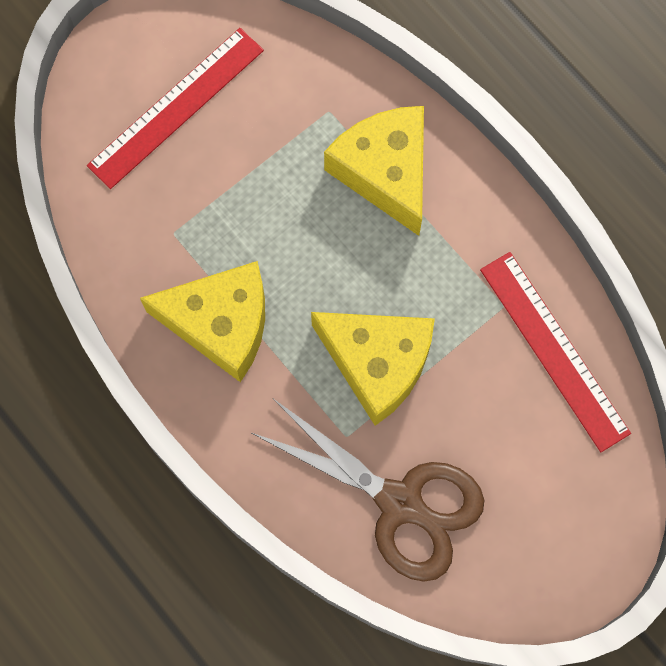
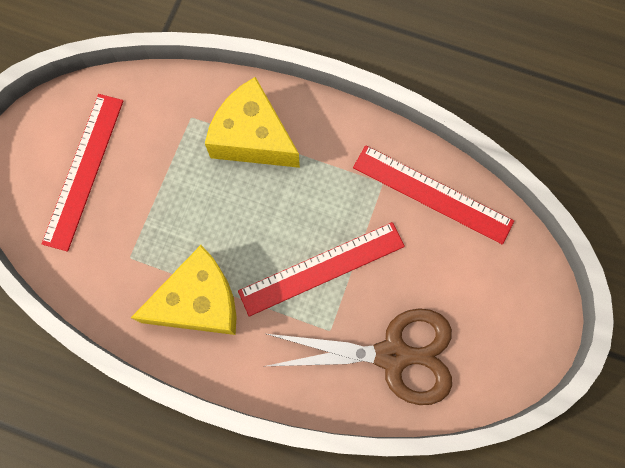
camera: 30 degrees left, 0 degrees up
(377, 363) = (321, 268): yellow cheese -> red ruler

